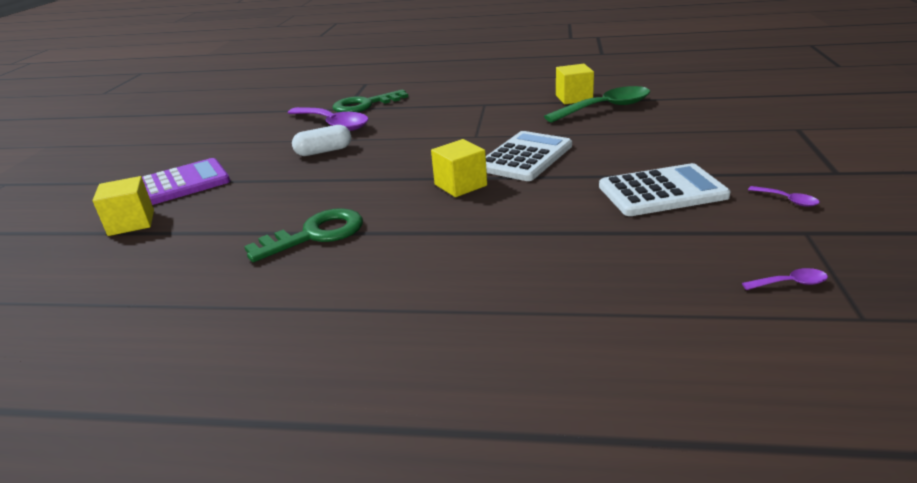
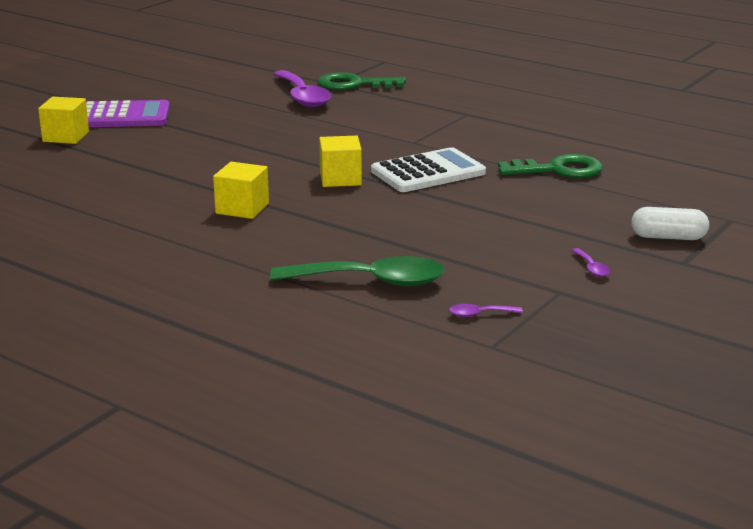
camera: 25 degrees right, 5 degrees down
(316, 234) = (185, 183): green key -> green key (558, 170)
(324, 151) = (265, 119): white capsule -> white capsule (668, 237)
(574, 98) = (564, 131): yellow cube -> yellow cube (242, 208)
(606, 108) = (578, 149): green spoon -> green spoon (371, 281)
(662, 191) = (497, 231): white calculator -> none
(790, 283) = (479, 314): purple spoon -> purple spoon turned 150 degrees clockwise

